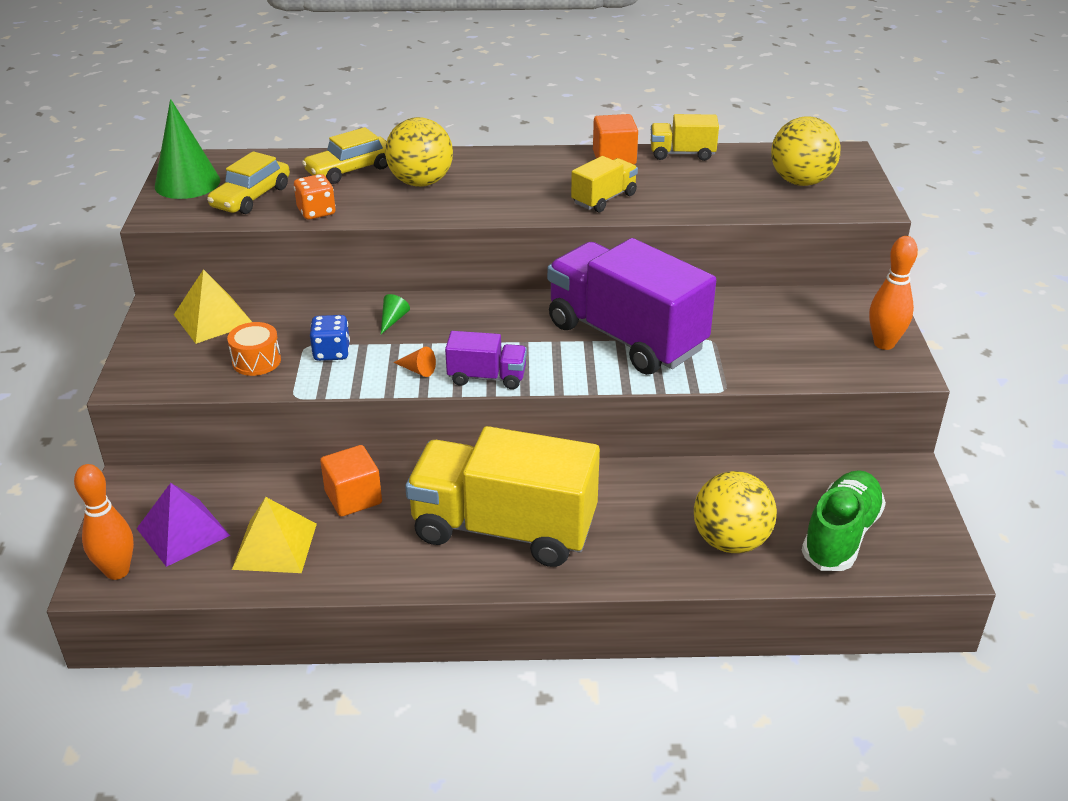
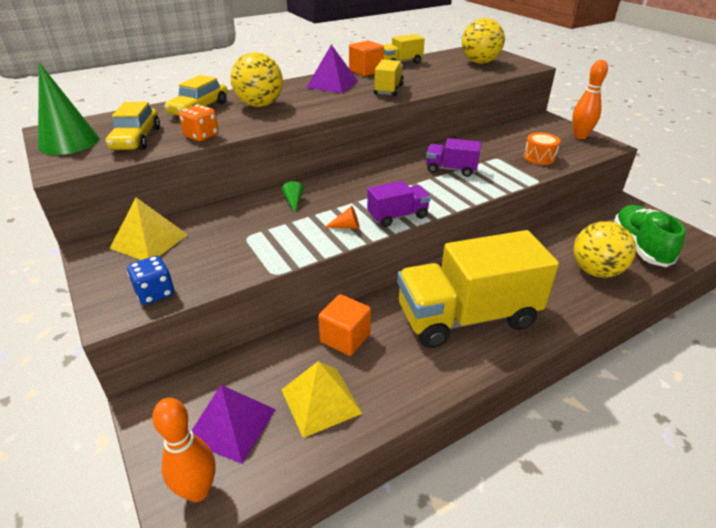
camera: 30 degrees left, 0 degrees up
(256, 361) = (216, 259): orange drum -> orange drum (539, 157)
(331, 352) = (271, 235): blue dice -> blue dice (155, 293)
(544, 170) = (332, 84): none -> purple pyramid
(625, 337) = (451, 169): purple truck -> purple truck, size x0.46

